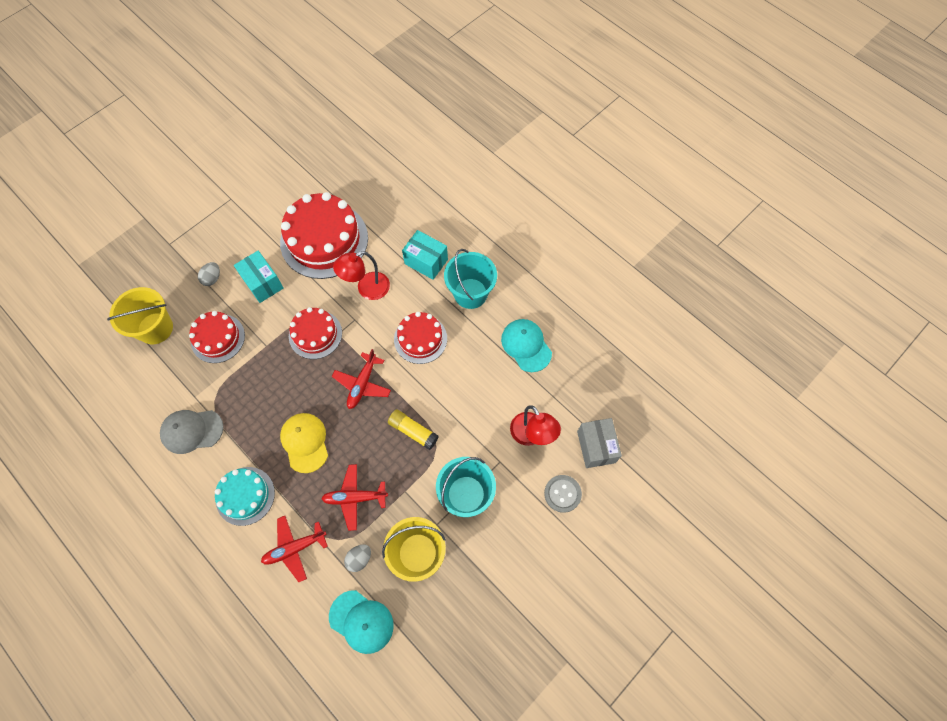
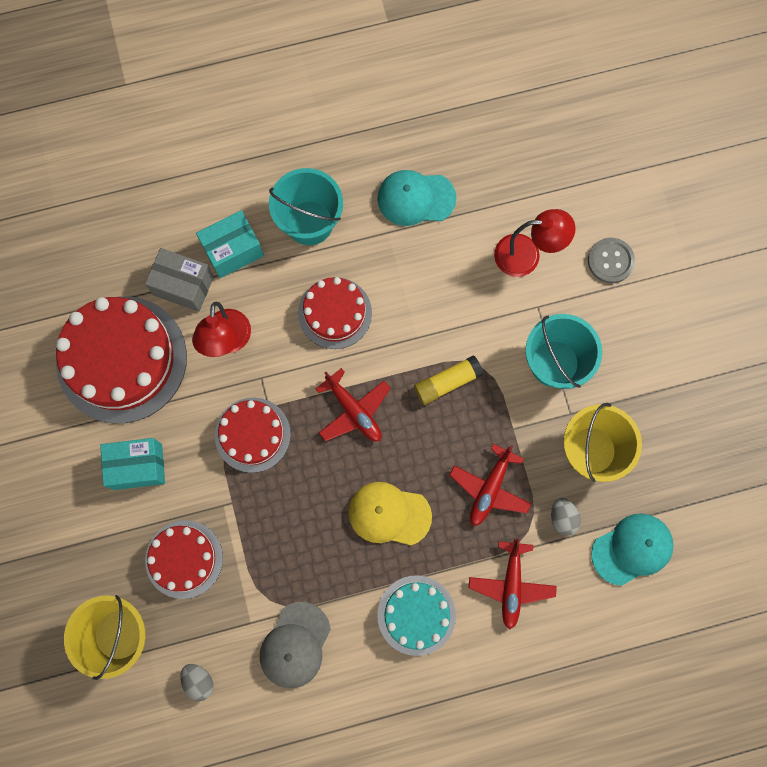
camera: 60 degrees left, 10 degrees up
(212, 278) = (90, 529): grey egg -> grey egg (199, 681)
(596, 447) = (579, 195): grey box -> grey box (183, 286)

